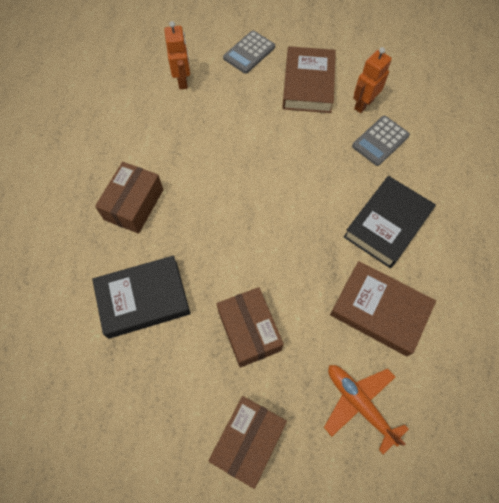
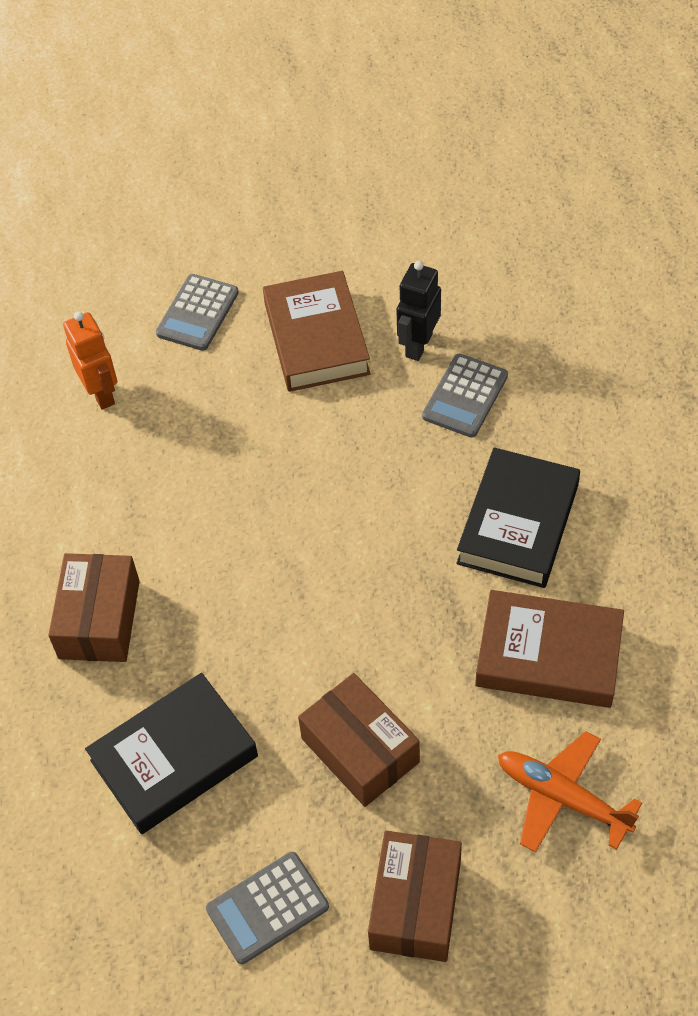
camera: 15 degrees left, 10 degrees down
(161, 410) = (267, 908): none -> grey calculator
(363, 104) = (418, 345): orange robot -> black robot

